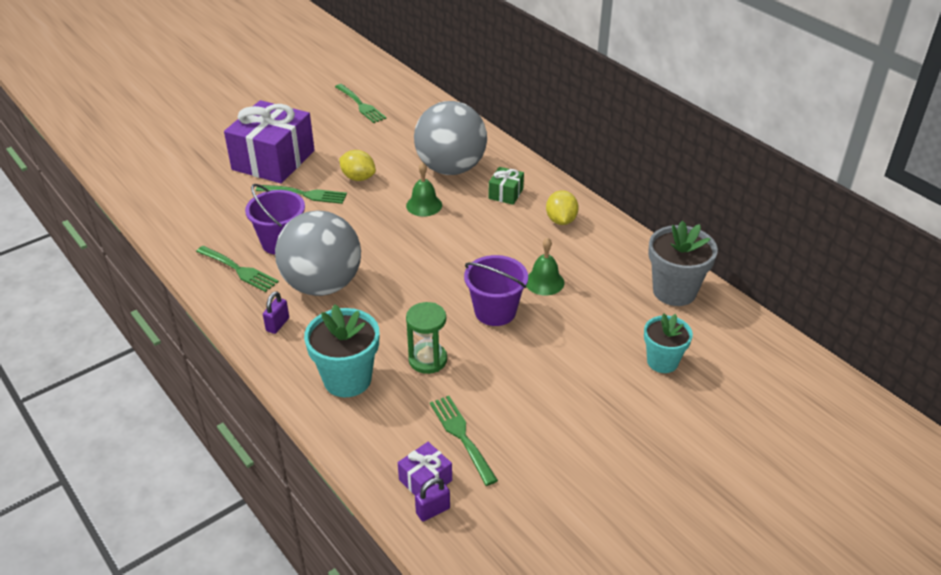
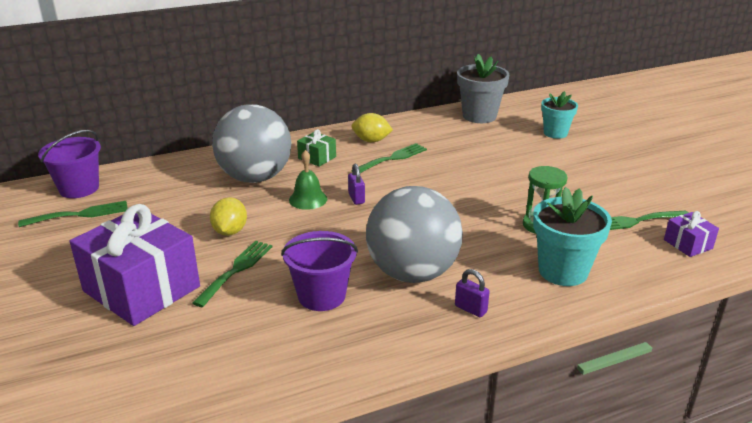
camera: 75 degrees left, 10 degrees down
(239, 270) = (361, 332): green fork -> green fork (392, 158)
(358, 178) = (230, 231): yellow lemon -> yellow lemon turned 45 degrees counterclockwise
(433, 511) = (721, 245): purple padlock -> purple padlock (356, 198)
(495, 311) = (483, 186): purple bucket -> purple bucket (79, 188)
(544, 282) = (451, 160): green bell -> none

